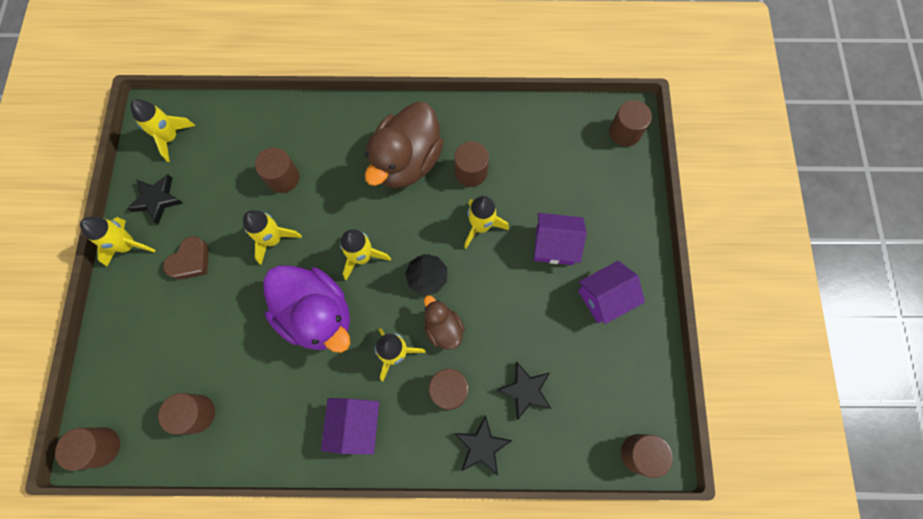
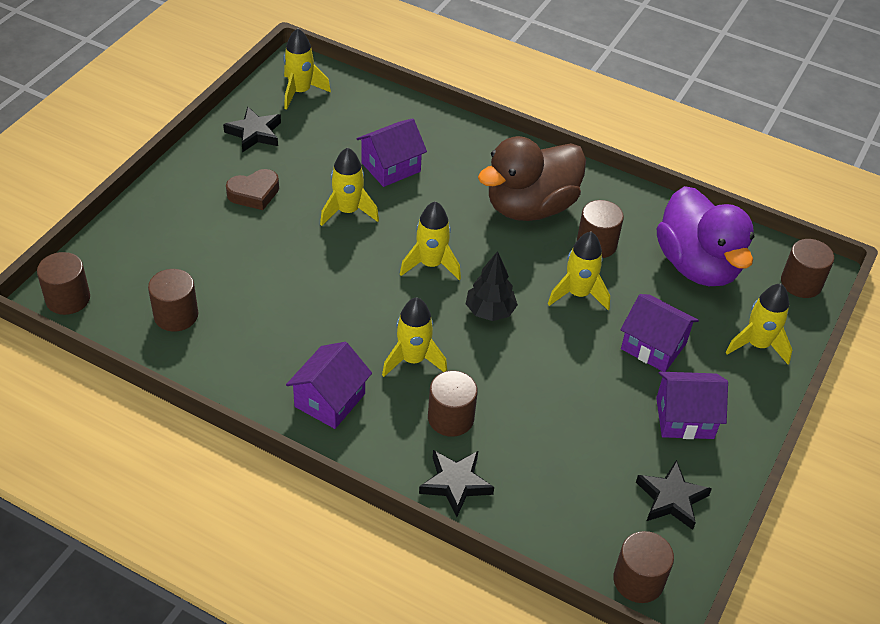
camera: 25 degrees right, 25 degrees down
(128, 245) = (203, 156): yellow rocket -> yellow rocket (757, 345)
(283, 178) = (391, 167): brown cylinder -> purple house
(317, 315) = (351, 291): purple duck -> purple duck (697, 265)
(443, 328) = (479, 362): brown duck -> none
(525, 390) = (537, 458): black star -> black star (671, 499)

